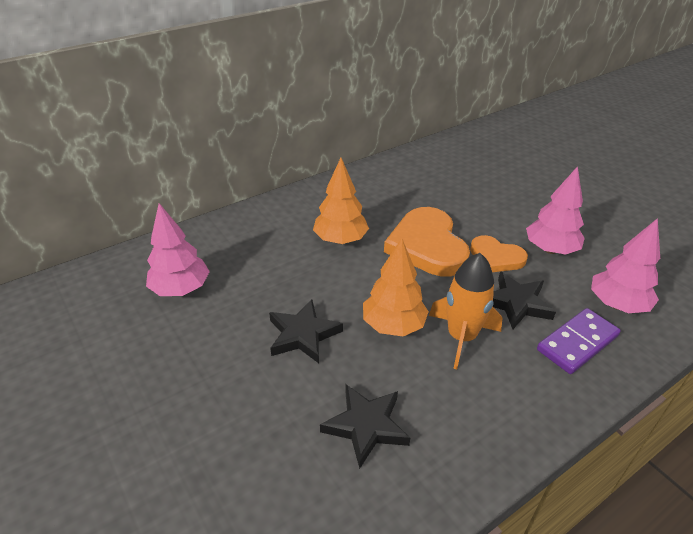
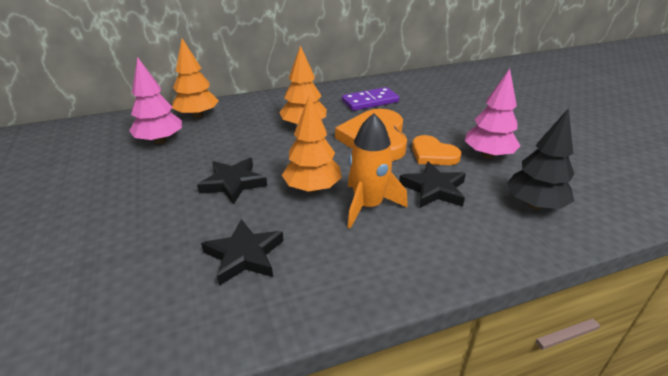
camera: 15 degrees right, 5 degrees down
(205, 243) = (197, 115): none -> orange tree
(577, 343) = (478, 228): purple domino -> purple domino (370, 101)
(617, 304) = (534, 204): pink tree -> black tree

